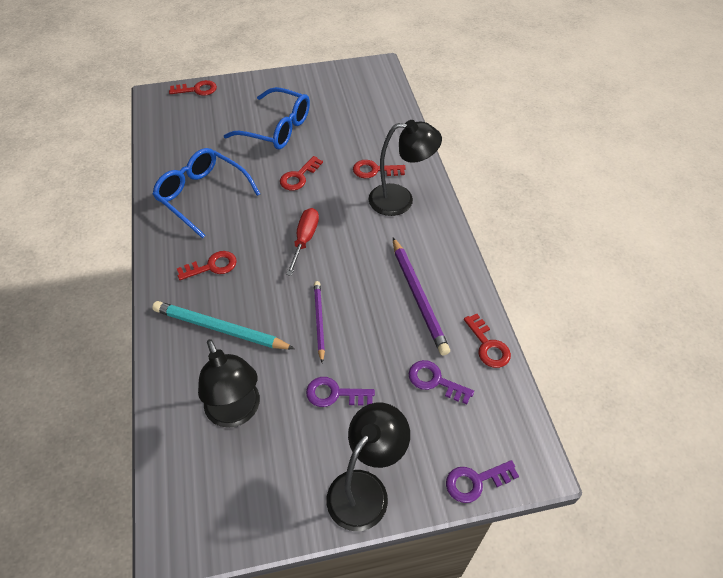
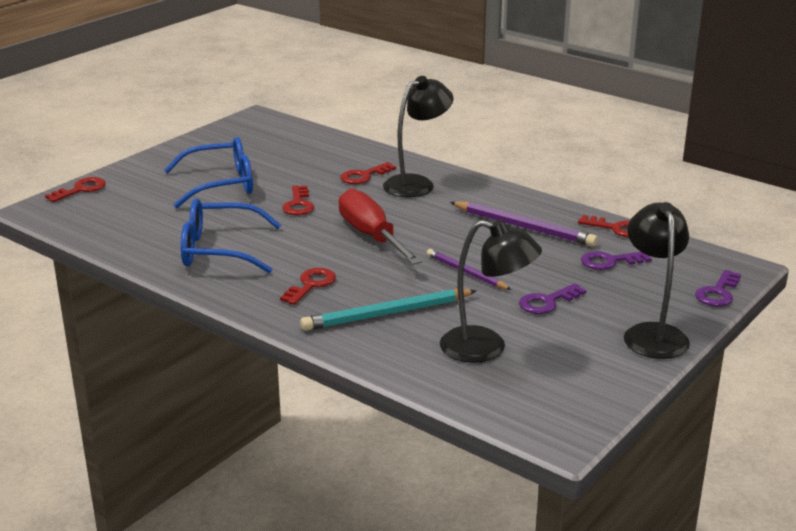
camera: 40 degrees left, 25 degrees down
(304, 240) = (372, 236): red screwdriver -> red screwdriver, size x1.55

